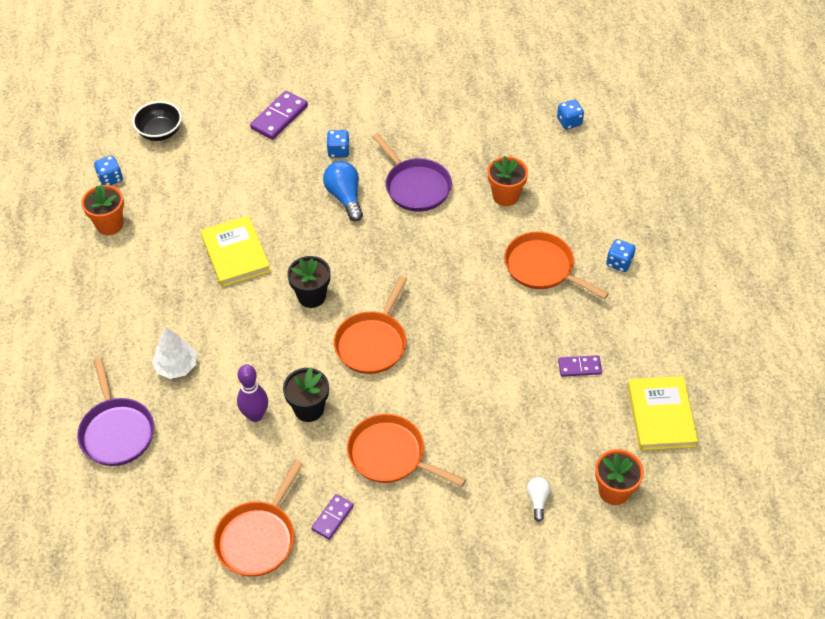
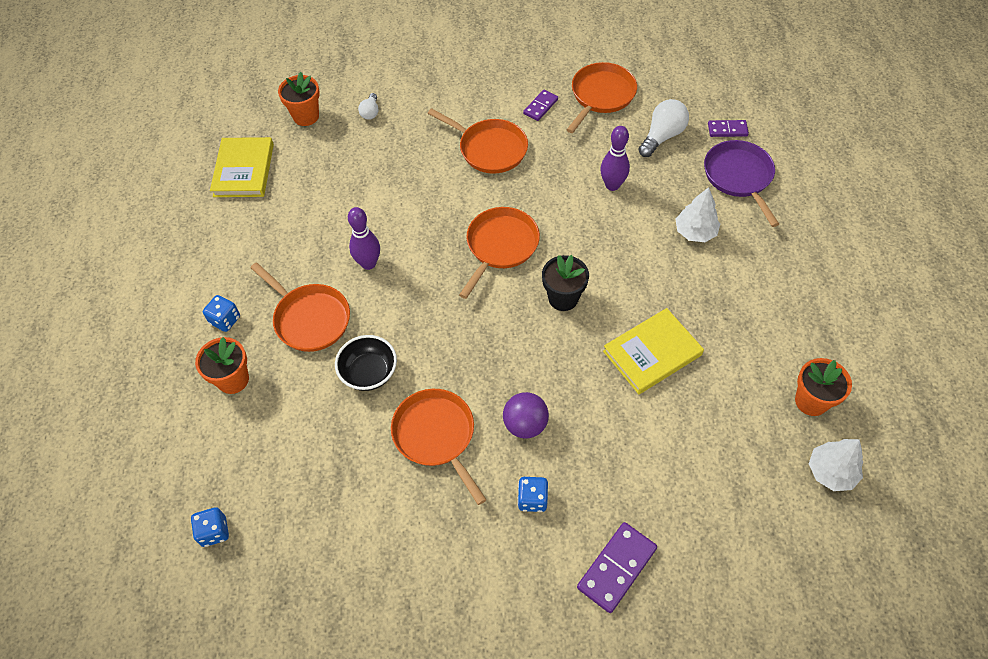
camera: 175 degrees left, 5 degrees up
(110, 178) = (831, 472): blue dice -> white tree
(160, 132) = (784, 551): black bowl -> black bowl (369, 373)
(192, 481) = (662, 136): none -> white light bulb
(235, 254) = (652, 353): yellow book -> yellow book turned 75 degrees clockwise
(309, 409) = (562, 188): black flower pot -> none
(345, 197) = (525, 424): blue light bulb -> purple ball
(415, 186) = (436, 436): purple pan -> orange pan
(500, 320) = (368, 263): none -> purple bowling pin
(505, 196) = (328, 415): orange flower pot -> orange flower pot (233, 379)
(579, 367) = (303, 214): purple domino -> purple domino (727, 130)

